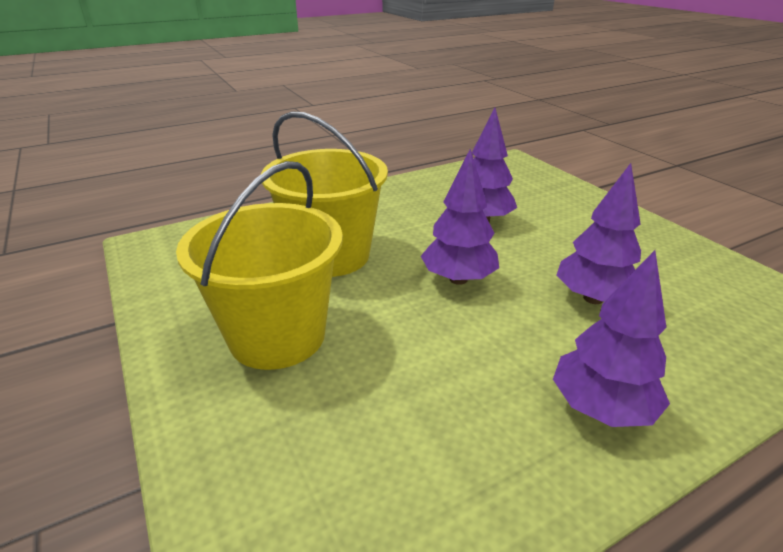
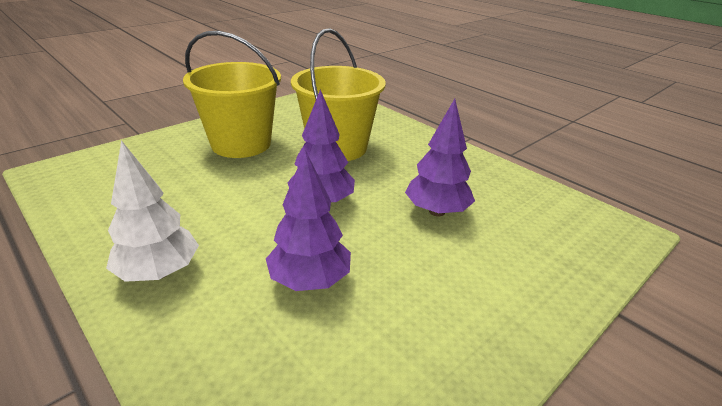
camera: 75 degrees right, 0 degrees up
(601, 408) = (159, 272): purple tree -> white tree

